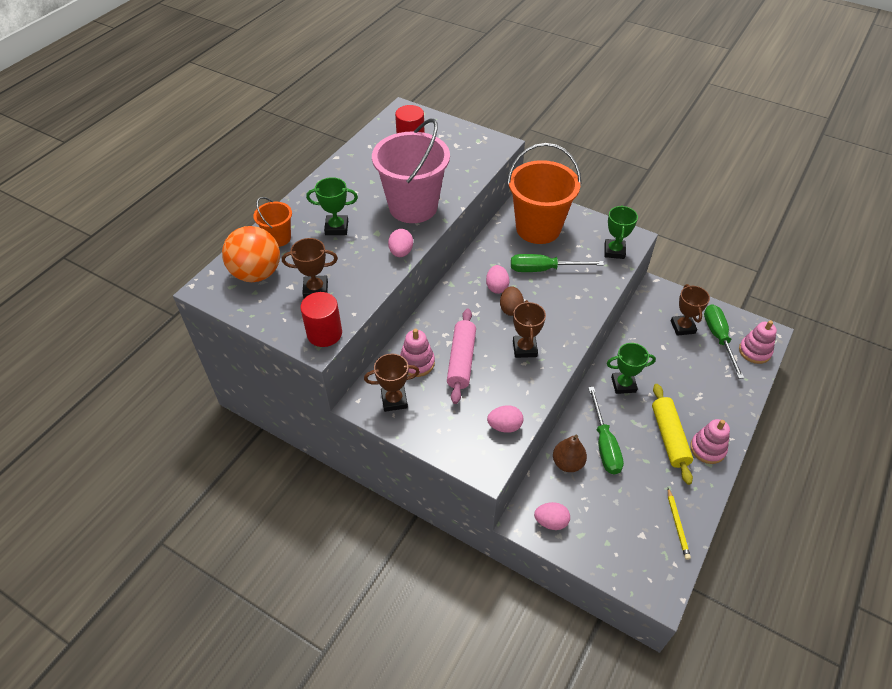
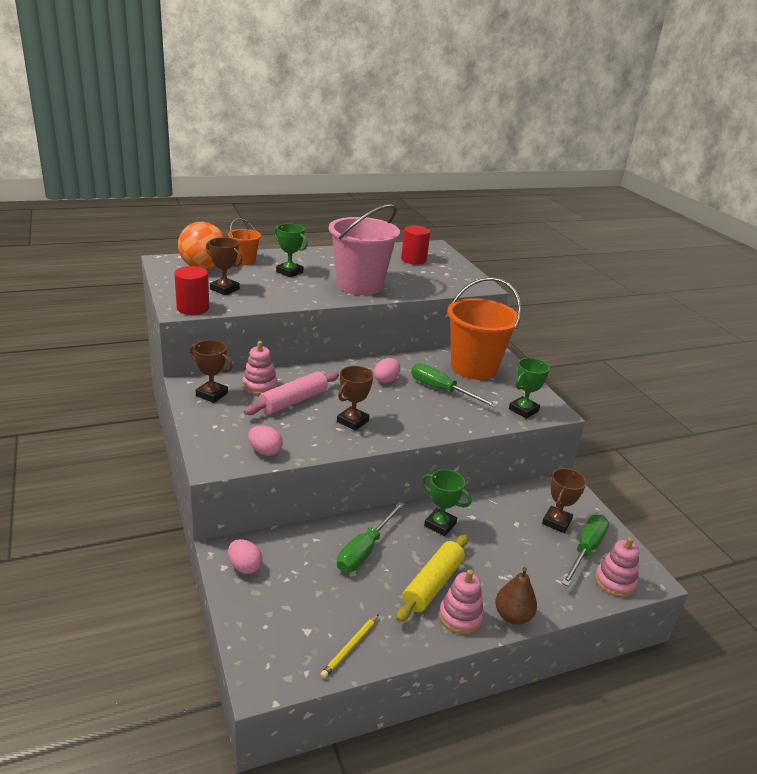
camera: 35 degrees right, 20 degrees down
(401, 252) = (312, 299): pink egg -> none
(510, 309) = (378, 396): brown egg -> none
(567, 463) = (314, 541): brown pear -> brown pear (512, 616)

